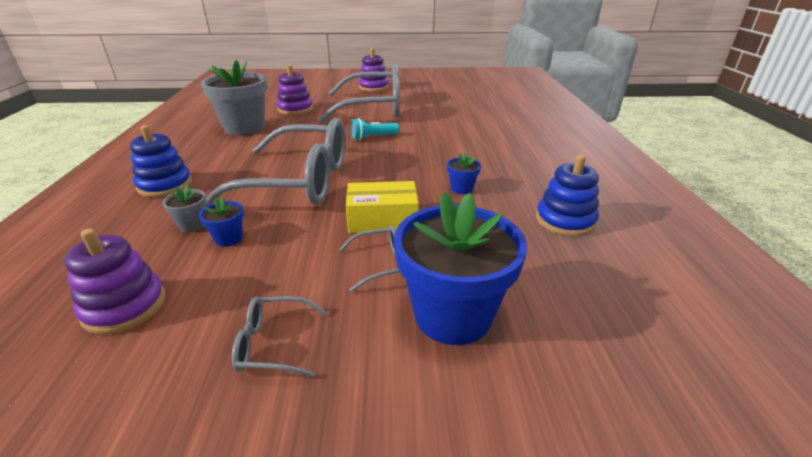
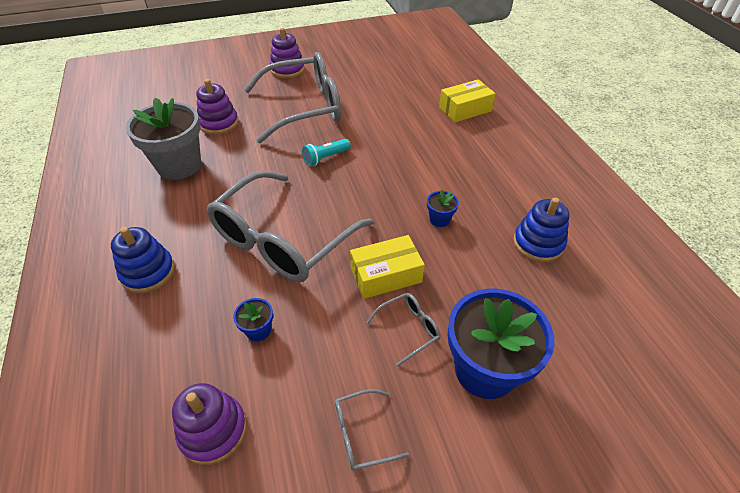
camera: 15 degrees left, 15 degrees up
(193, 225) = (213, 321): grey flower pot -> none
(298, 181) = (283, 239): grey glasses -> grey glasses turned 135 degrees clockwise
(525, 122) = (465, 109): none -> yellow box

